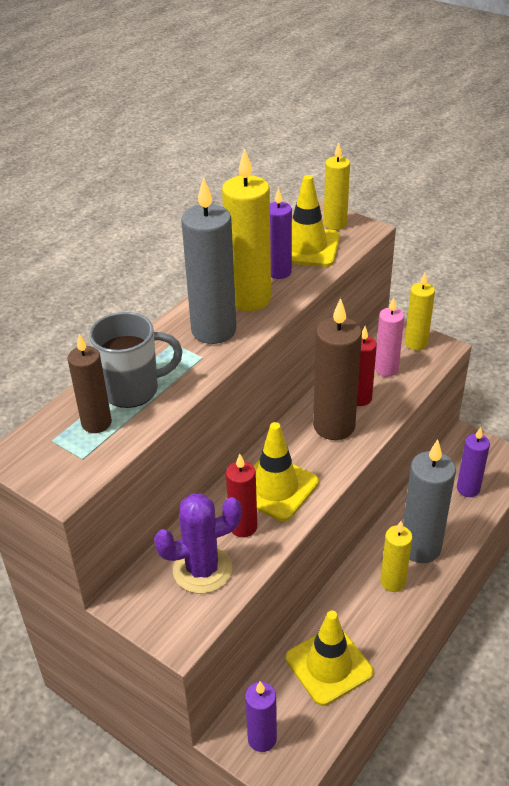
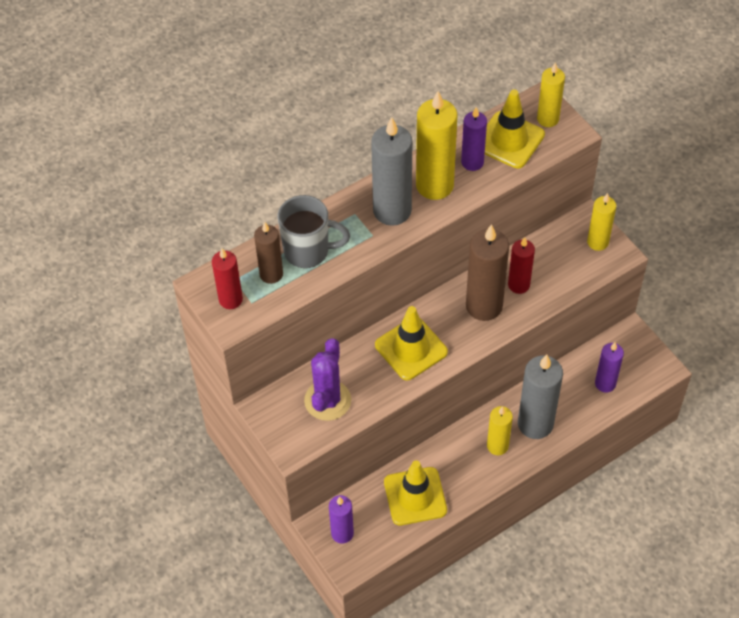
camera: 20 degrees right, 15 degrees up
(202, 569) = (327, 400): purple cactus -> purple cactus turned 75 degrees counterclockwise
(243, 527) = (372, 375): red candle -> red candle (230, 299)
(386, 369) = (557, 262): pink candle -> none

